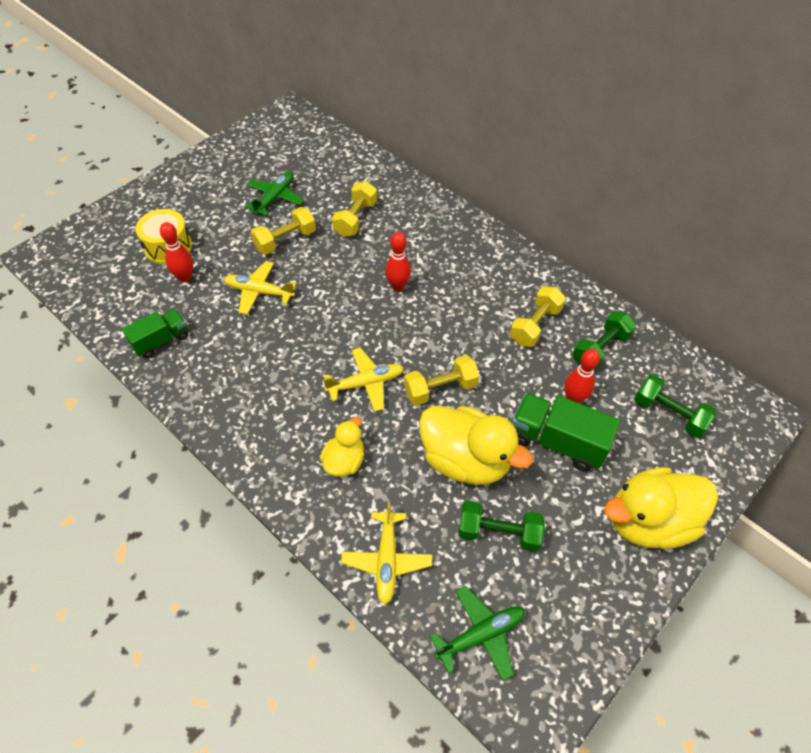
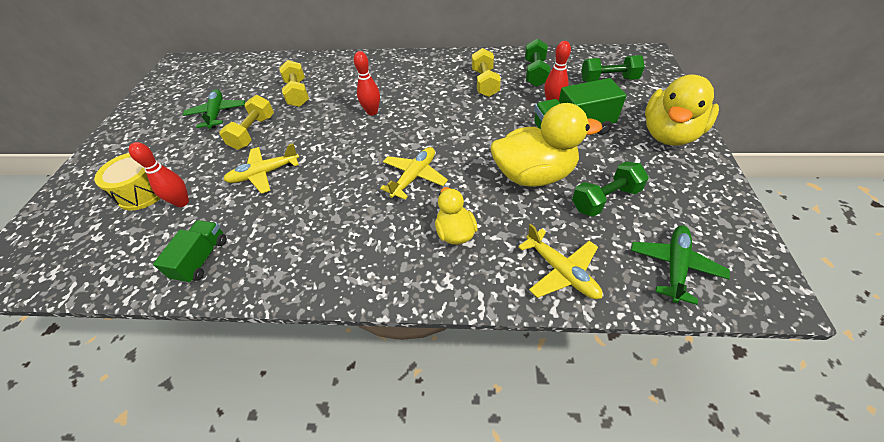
camera: 35 degrees left, 5 degrees down
(440, 389) = (469, 148): yellow dumbbell -> none

